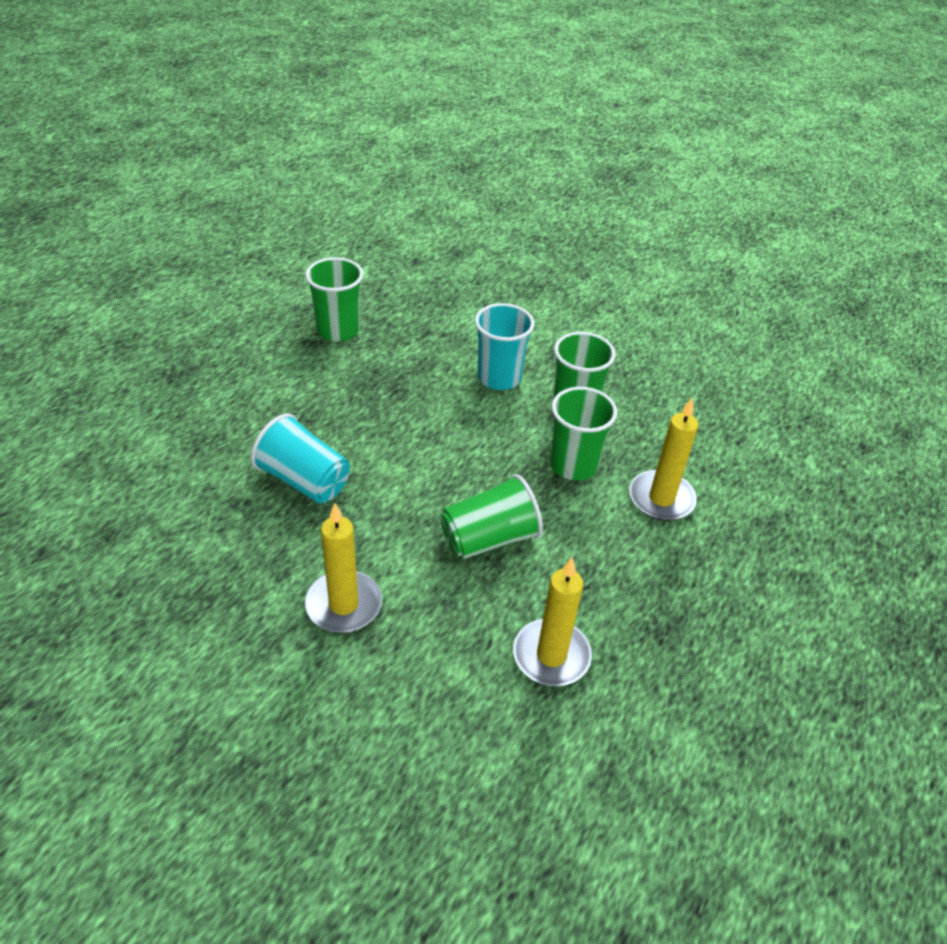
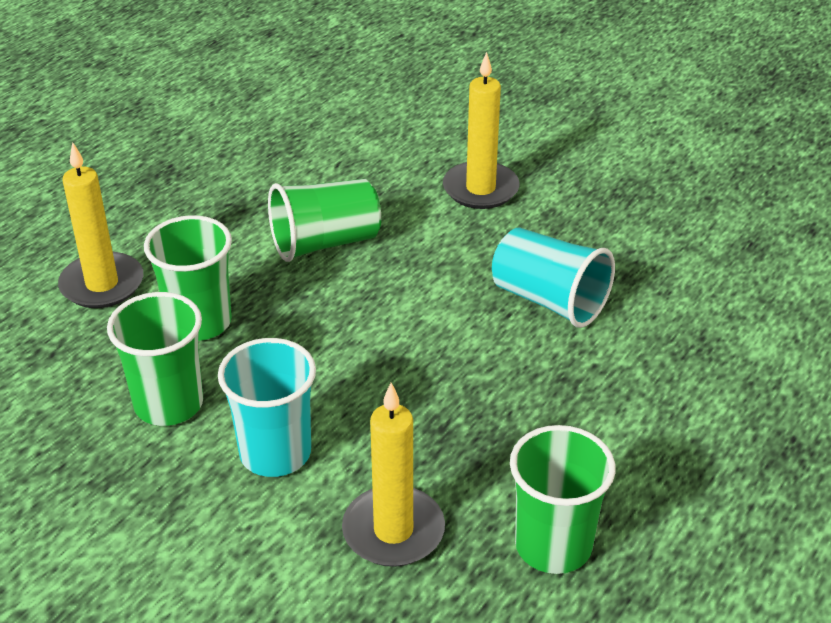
camera: 175 degrees left, 5 degrees down
(551, 655) = (280, 155): yellow candle -> yellow candle (393, 531)

